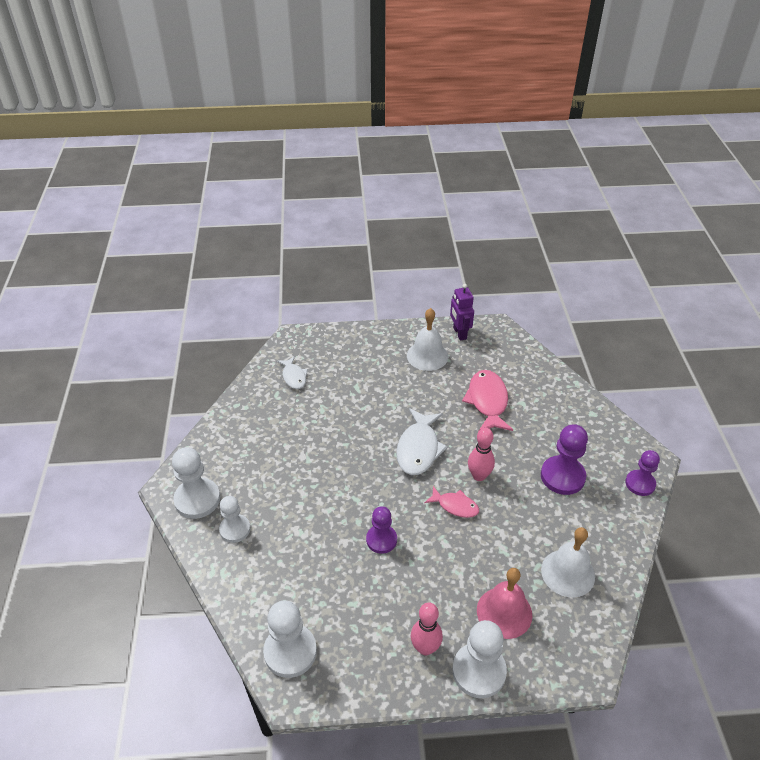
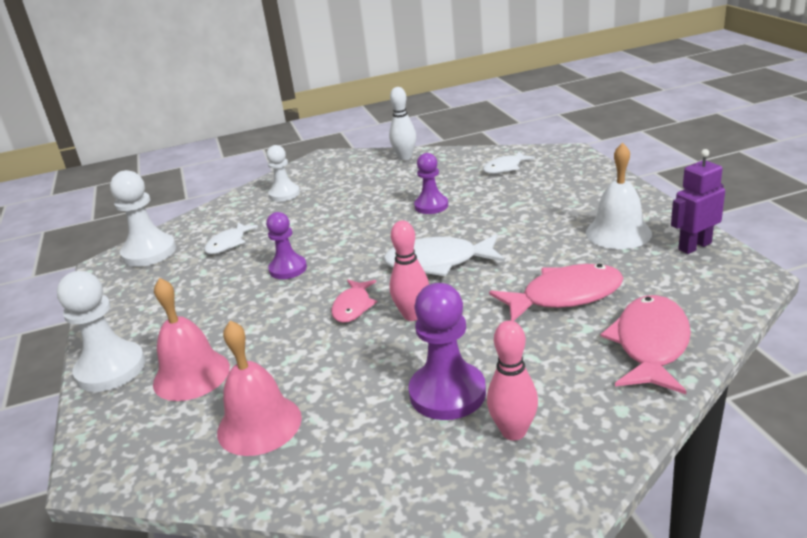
camera: 80 degrees right, 15 degrees down
(197, 499) = (314, 170): white pawn -> none
(222, 430) = (405, 157): none -> white bowling pin
(311, 581) = (228, 243): none -> white fish
(425, 648) = (146, 326): pink bowling pin -> pink bowling pin (513, 431)
(546, 385) = (650, 345): none -> pink fish
(568, 573) = (259, 424): white bell -> pink bell
(640, 483) = (474, 494): purple pawn -> purple pawn (431, 206)

